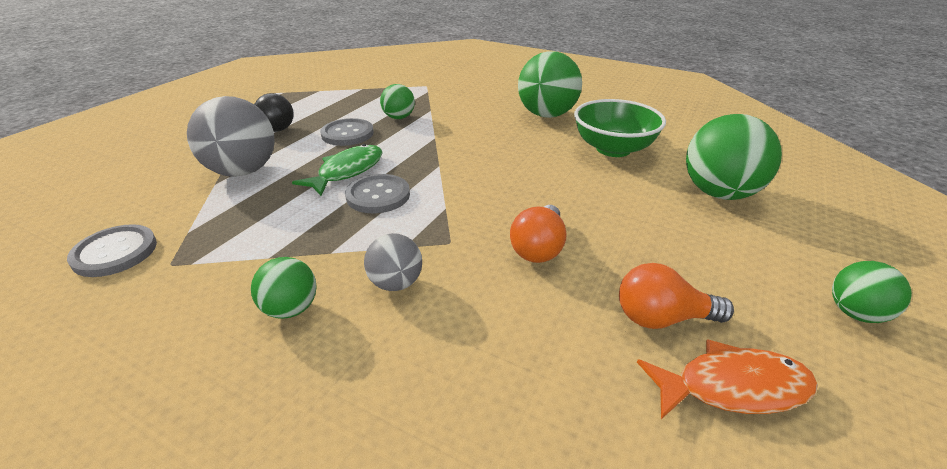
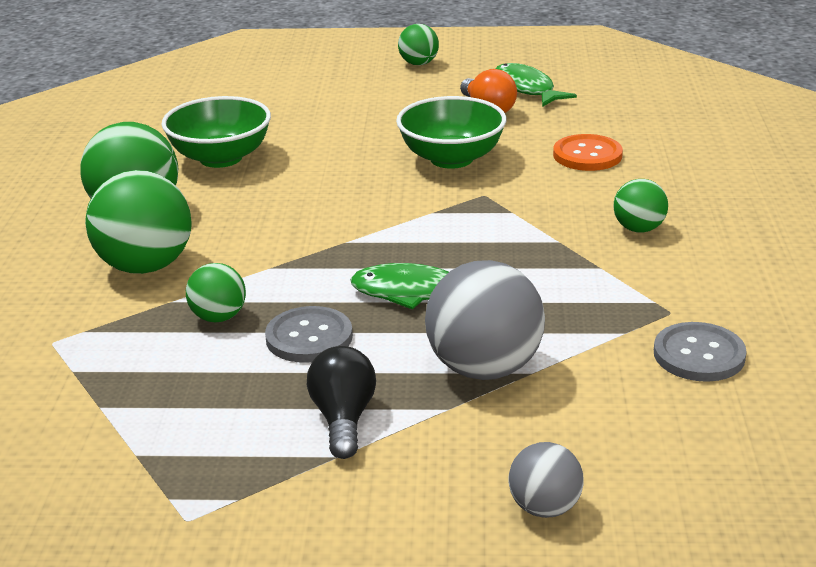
camera: 115 degrees left, 5 degrees down
(378, 195) = (445, 254): grey button -> none
(396, 283) = (561, 200): grey ball -> grey ball (544, 507)
(476, 350) = (587, 155): none -> orange button
(539, 248) = (451, 159): orange light bulb -> green bowl
(719, 193) = (285, 105): green ball -> green ball (146, 266)
(733, 387) = (525, 89): orange fish -> green fish

